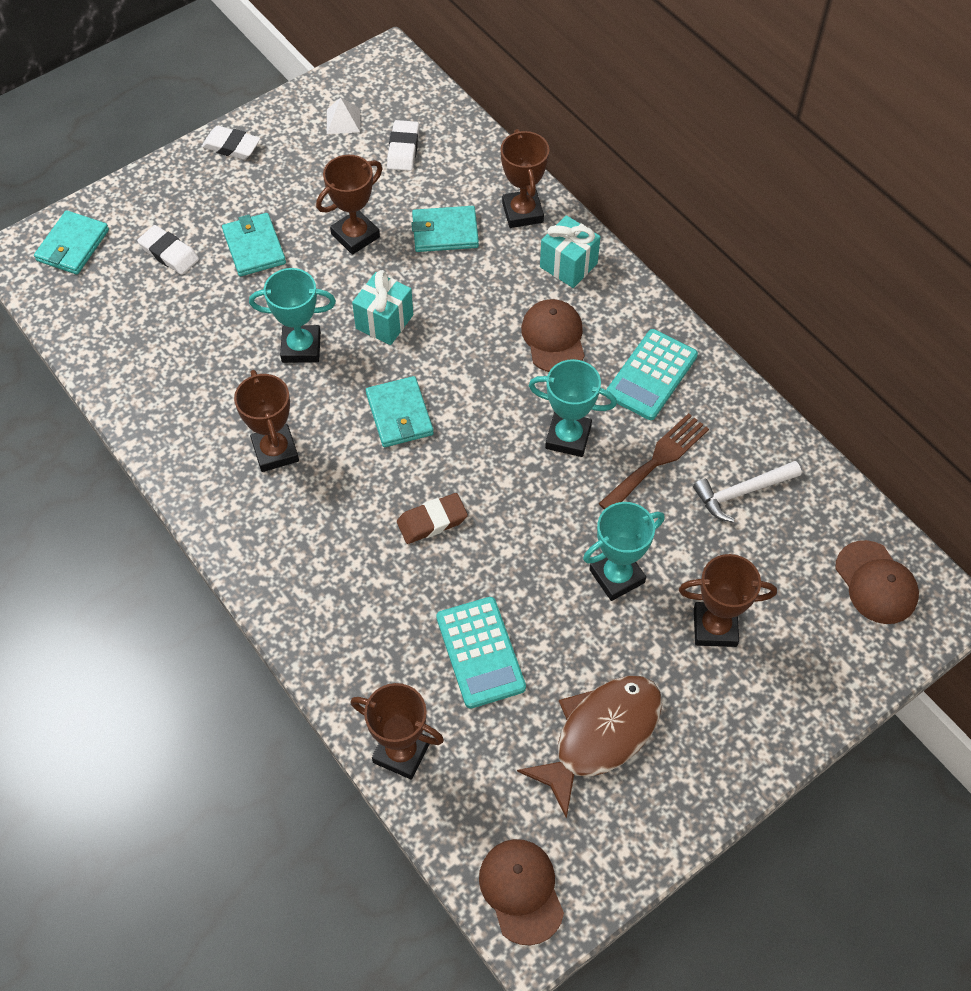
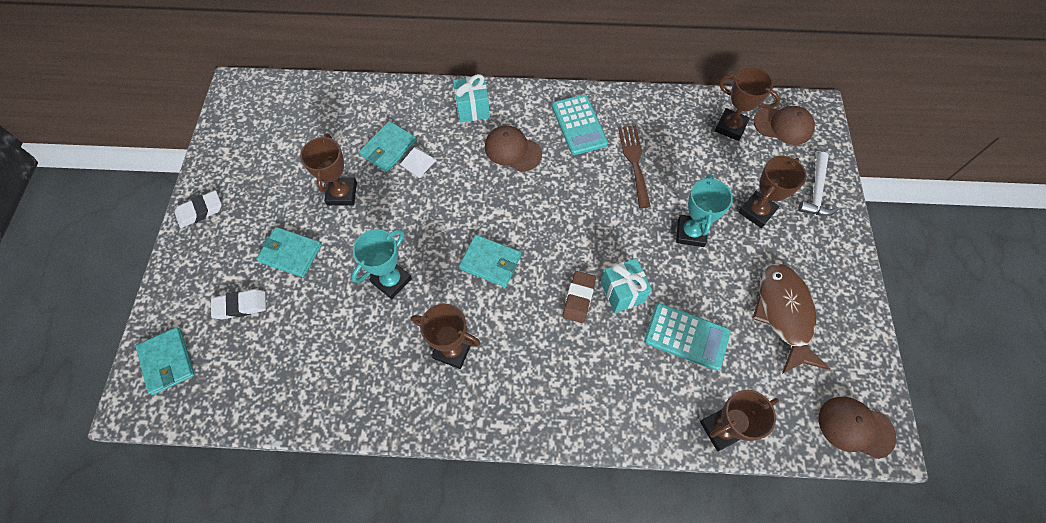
camera: 50 degrees left, 5 degrees up
(343, 120) = (252, 140): white pyramid -> white pyramid (418, 162)
(384, 322) = (418, 223): turquoise gift -> turquoise gift (622, 292)
(403, 149) = (308, 126): white eraser -> none
(522, 212) = (415, 103): brown trophy -> brown trophy (730, 127)
(568, 437) = (583, 190): turquoise trophy -> none
(741, 492) = (685, 140): white hammer -> white hammer (816, 191)

